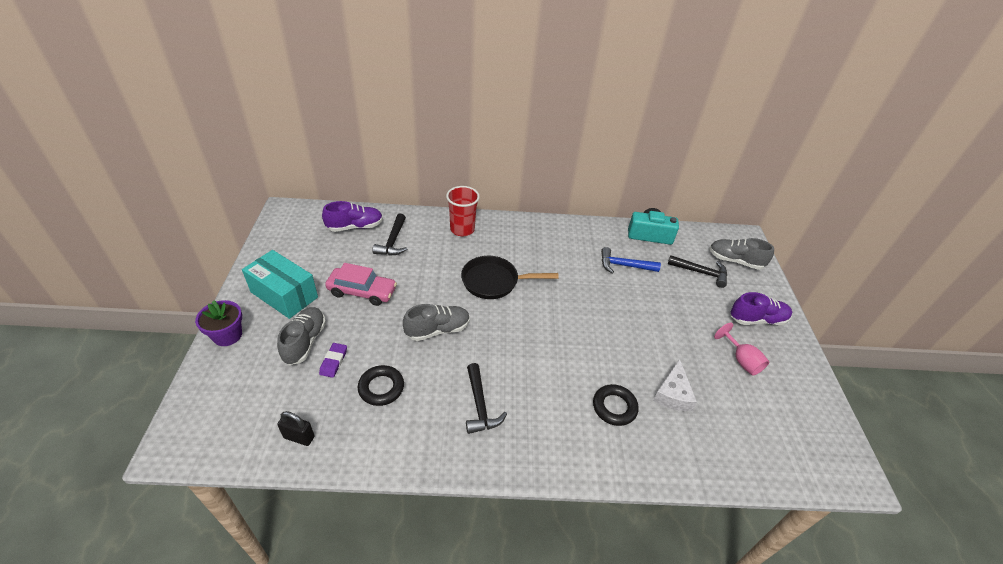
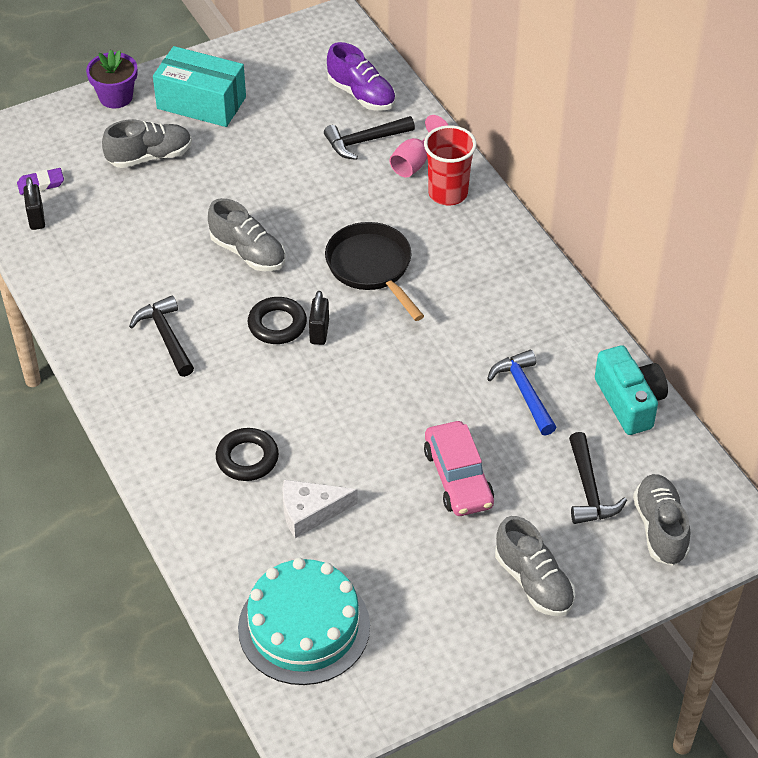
camera: 65 degrees right, 5 degrees up
(284, 295) = (201, 103): turquoise box -> turquoise box turned 75 degrees counterclockwise
(333, 361) = (140, 192): purple eraser -> purple eraser (41, 184)
(362, 291) = (256, 160): pink car -> pink car (458, 477)
(381, 388) = (133, 246): black ring -> black ring (277, 324)
(480, 405) = (166, 336): black hammer -> black hammer turned 105 degrees clockwise
(529, 326) = (319, 332): none -> black padlock
(741, 360) = (428, 576): pink goblet -> pink goblet (415, 162)
(757, 319) = (533, 582): purple shoe -> grey shoe
(765, 438) = (304, 627): none -> turquoise cake

